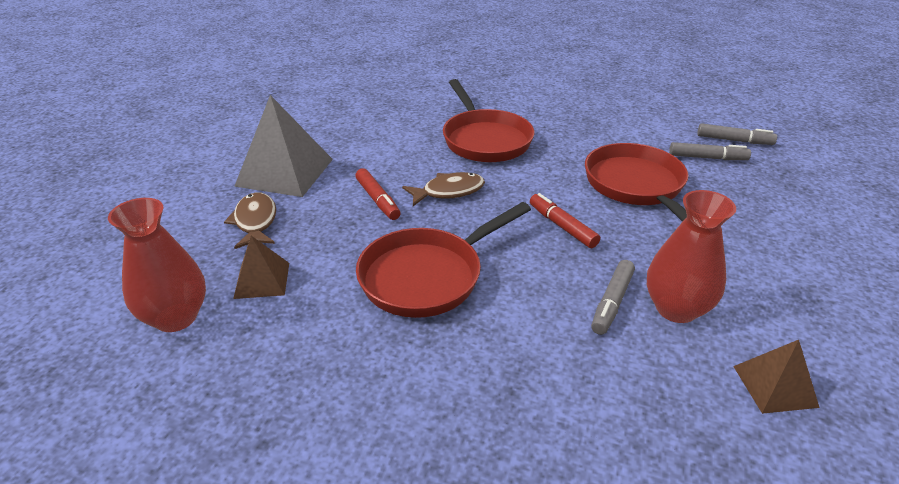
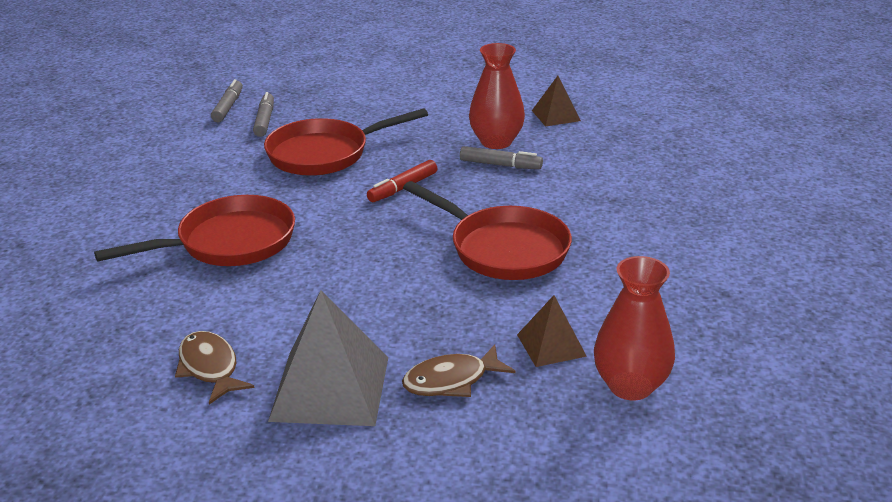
camera: 100 degrees left, 5 degrees down
(378, 200) = (381, 298): red marker -> none
(448, 192) = (355, 254): brown fish -> brown fish (210, 368)

